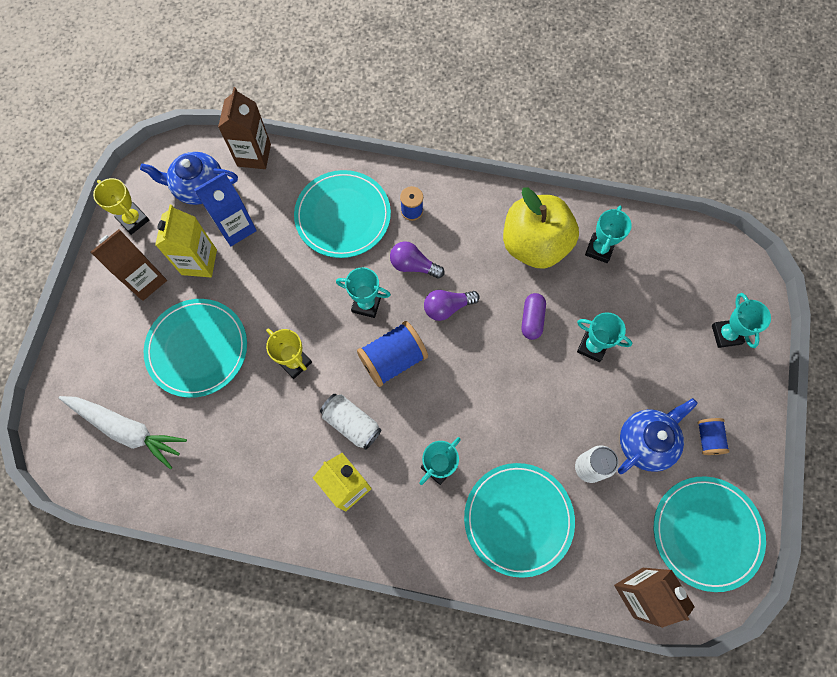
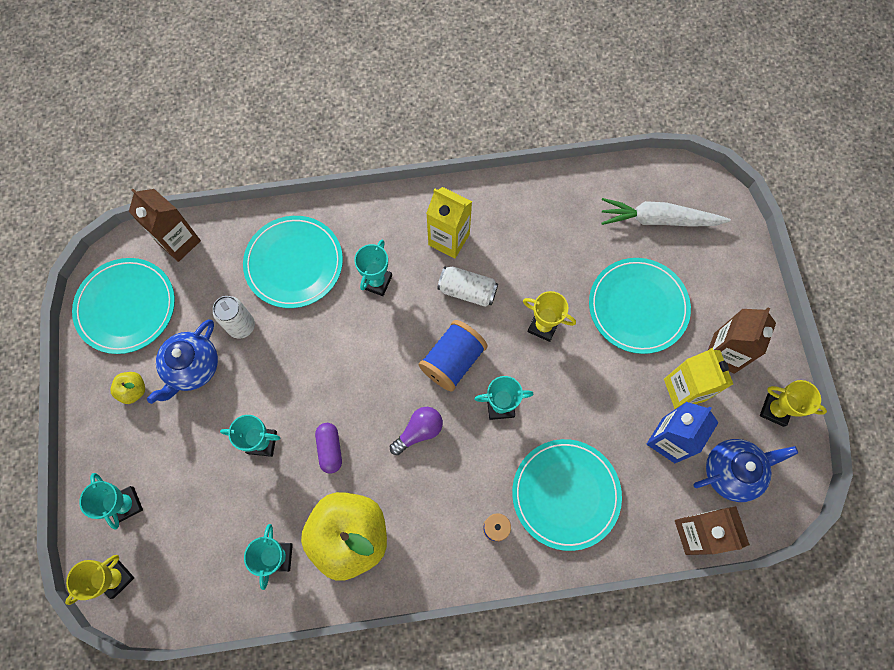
camera: 160 degrees right, 0 degrees up
(413, 265) = (469, 464): purple light bulb -> none
(708, 438) = (133, 390): blue spool -> yellow apple
(741, 278) = (115, 578): none -> yellow trophy

